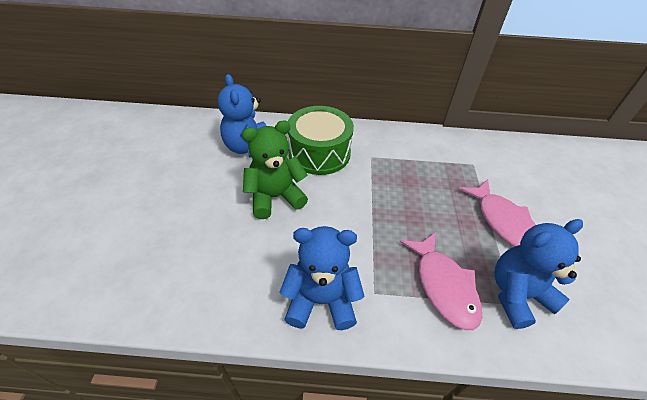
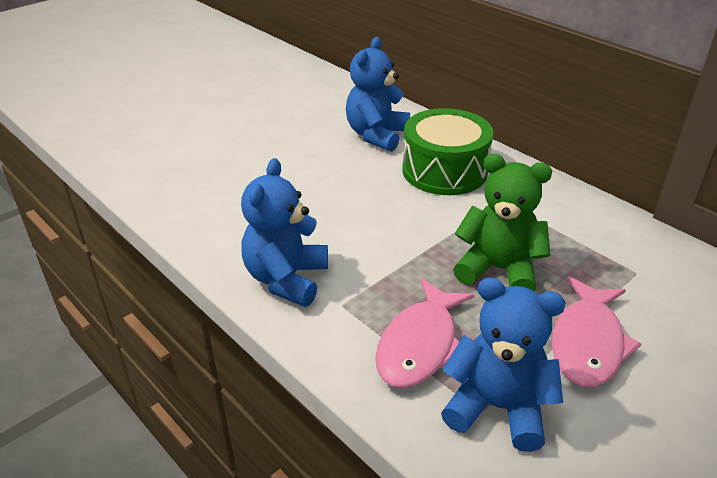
camera: 45 degrees right, 10 degrees down
(275, 197) = (349, 184): green teddy bear -> green teddy bear (498, 269)
(321, 300) = (286, 279): blue teddy bear -> blue teddy bear turned 120 degrees counterclockwise

